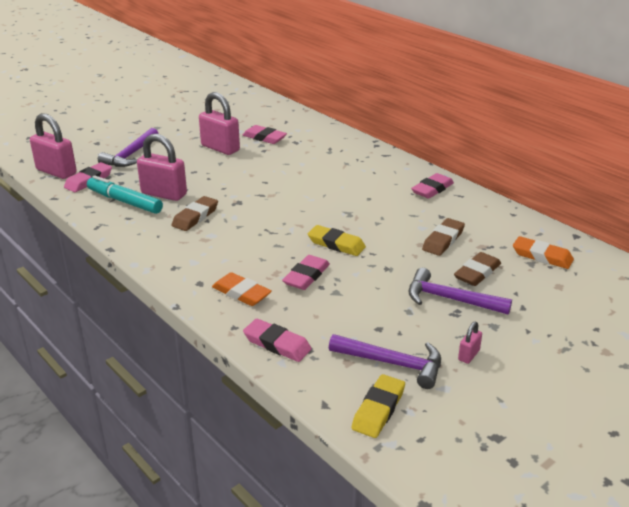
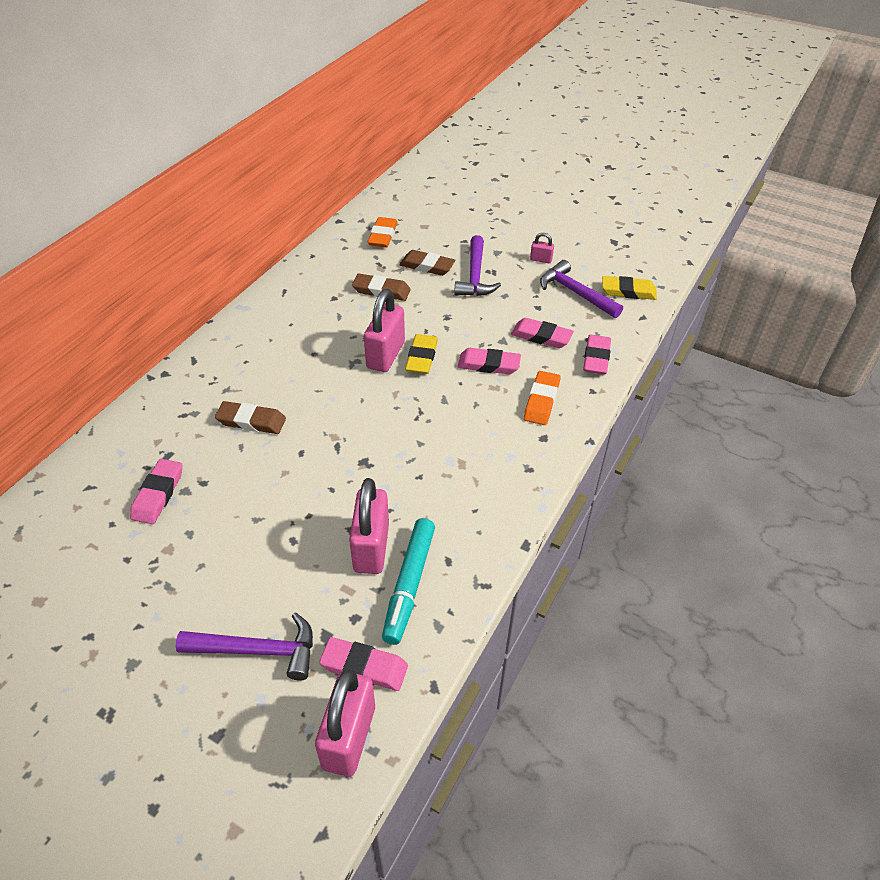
camera: 110 degrees left, 15 degrees up
(195, 217) = (417, 490): brown eraser -> brown eraser (251, 421)
(220, 148) = (206, 536): pink padlock -> pink padlock (386, 355)
(392, 363) = (575, 293): purple hammer -> purple hammer turned 45 degrees counterclockwise
(432, 189) = (276, 311): pink eraser -> pink eraser (541, 336)

